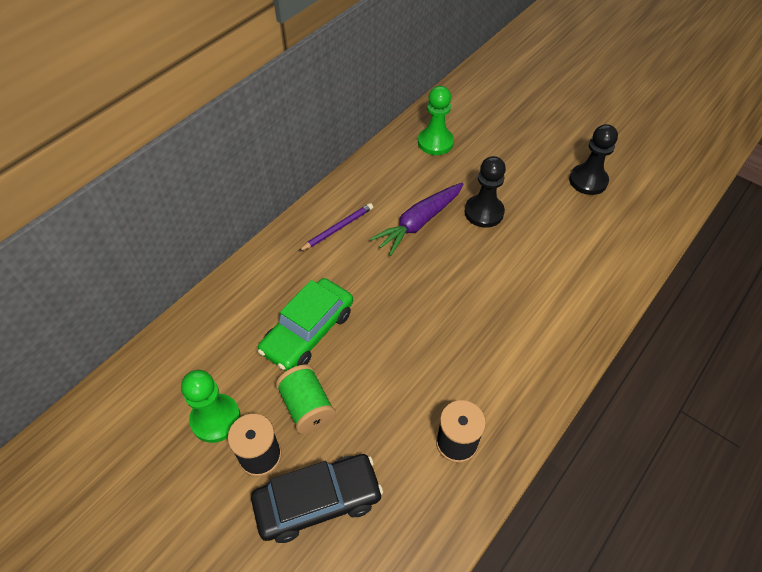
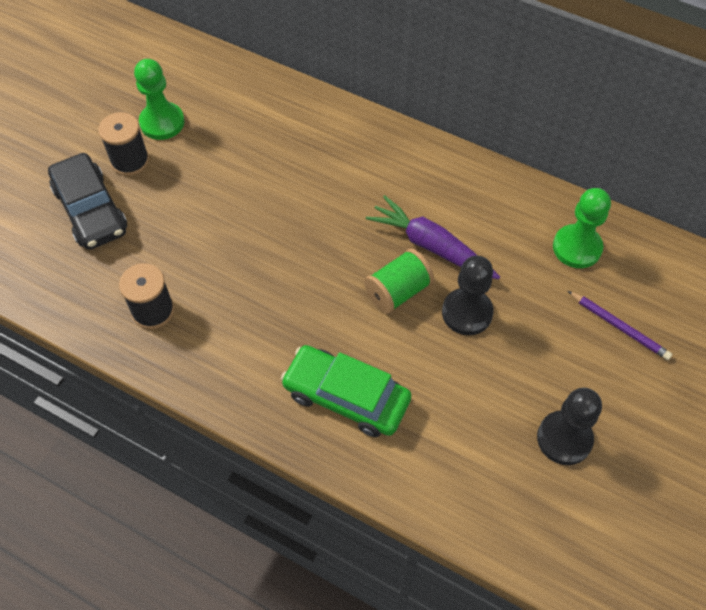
camera: 80 degrees right, 5 degrees up
(307, 407) = (180, 185): green spool -> green spool (398, 291)
(308, 331) = (263, 170): green car -> green car (346, 397)
(337, 228) = (402, 170): purple pencil -> purple pencil (619, 327)

